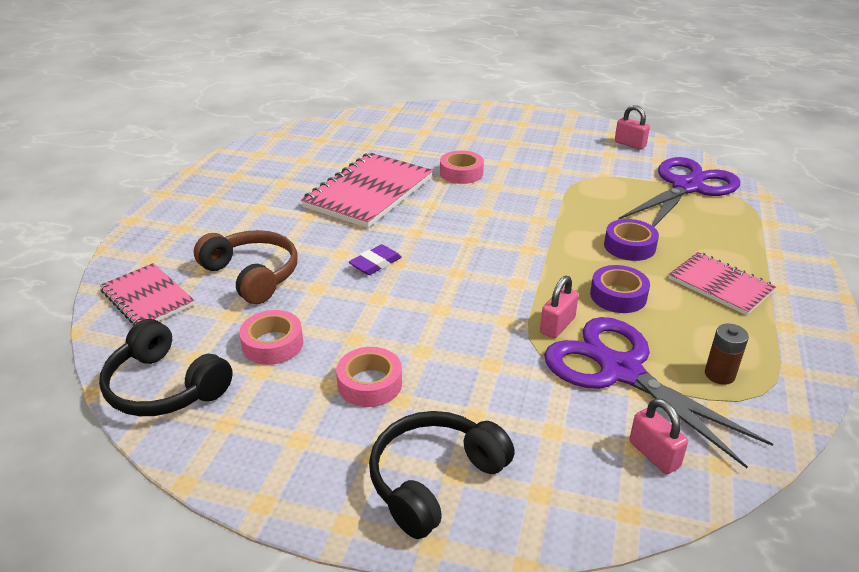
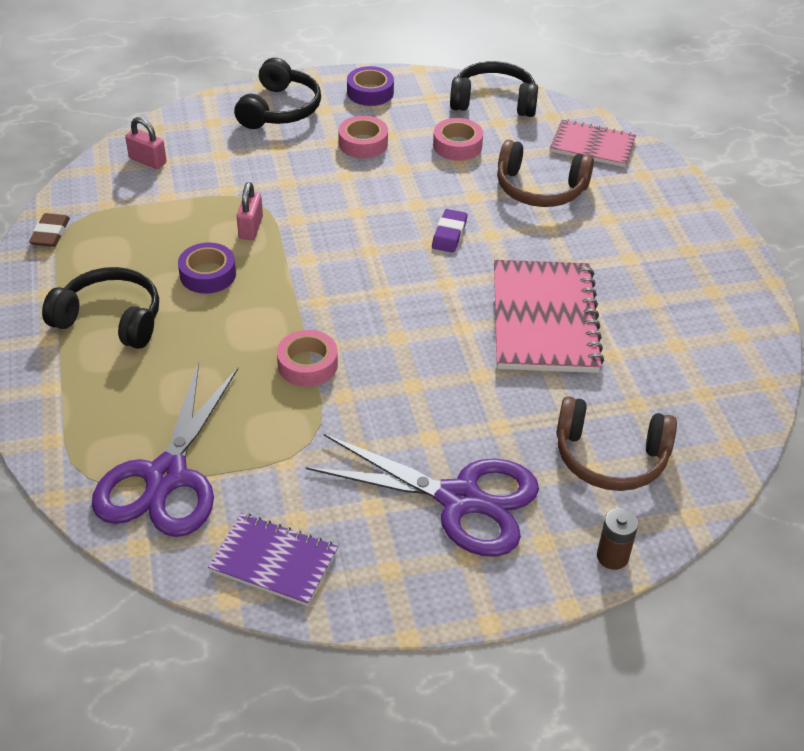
camera: 150 degrees right, 10 degrees up
(409, 132) = (610, 457): none -> brown headphones
(461, 173) = (469, 393): pink tape -> pink tape (307, 364)
(621, 371) = (185, 207): purple scissors -> purple scissors (459, 499)
(629, 246) = (214, 341): purple tape -> purple tape (370, 92)
(630, 144) = (274, 561): pink padlock -> purple notebook
(719, 374) = (106, 228): brown battery -> brown battery (612, 556)
(720, 285) = (110, 319): pink notebook -> black headphones
(788, 389) = (50, 234): none -> brown eraser

